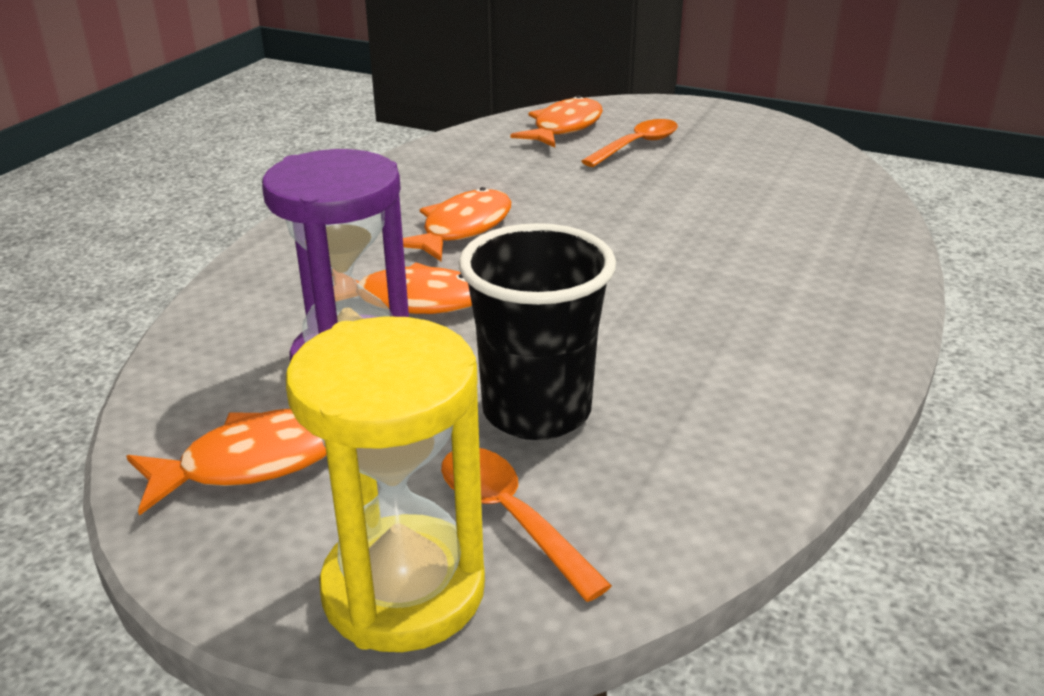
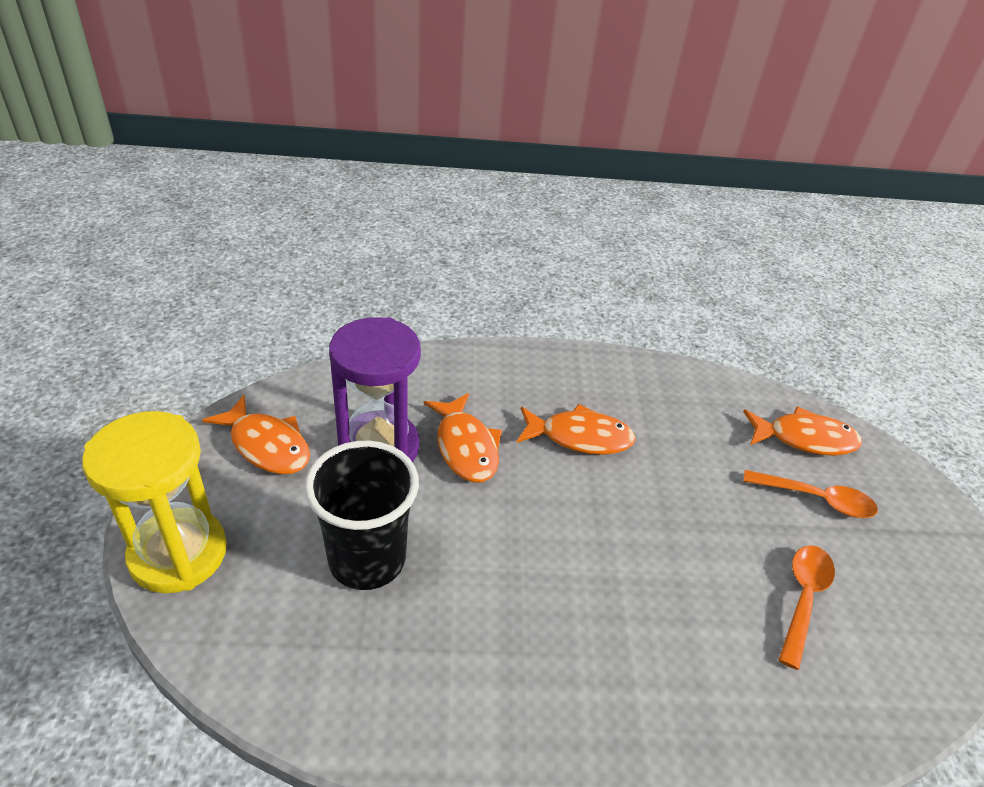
camera: 60 degrees right, 10 degrees up
(510, 517) = (254, 582): orange spoon -> orange spoon (803, 598)

